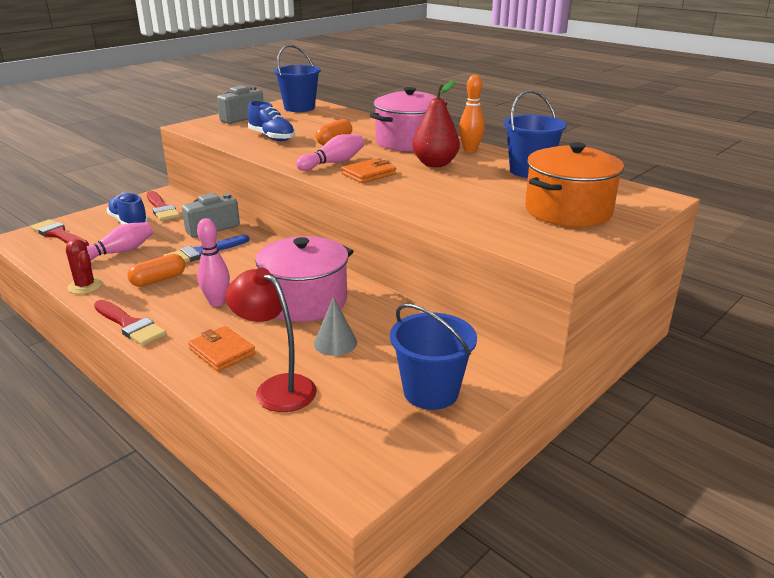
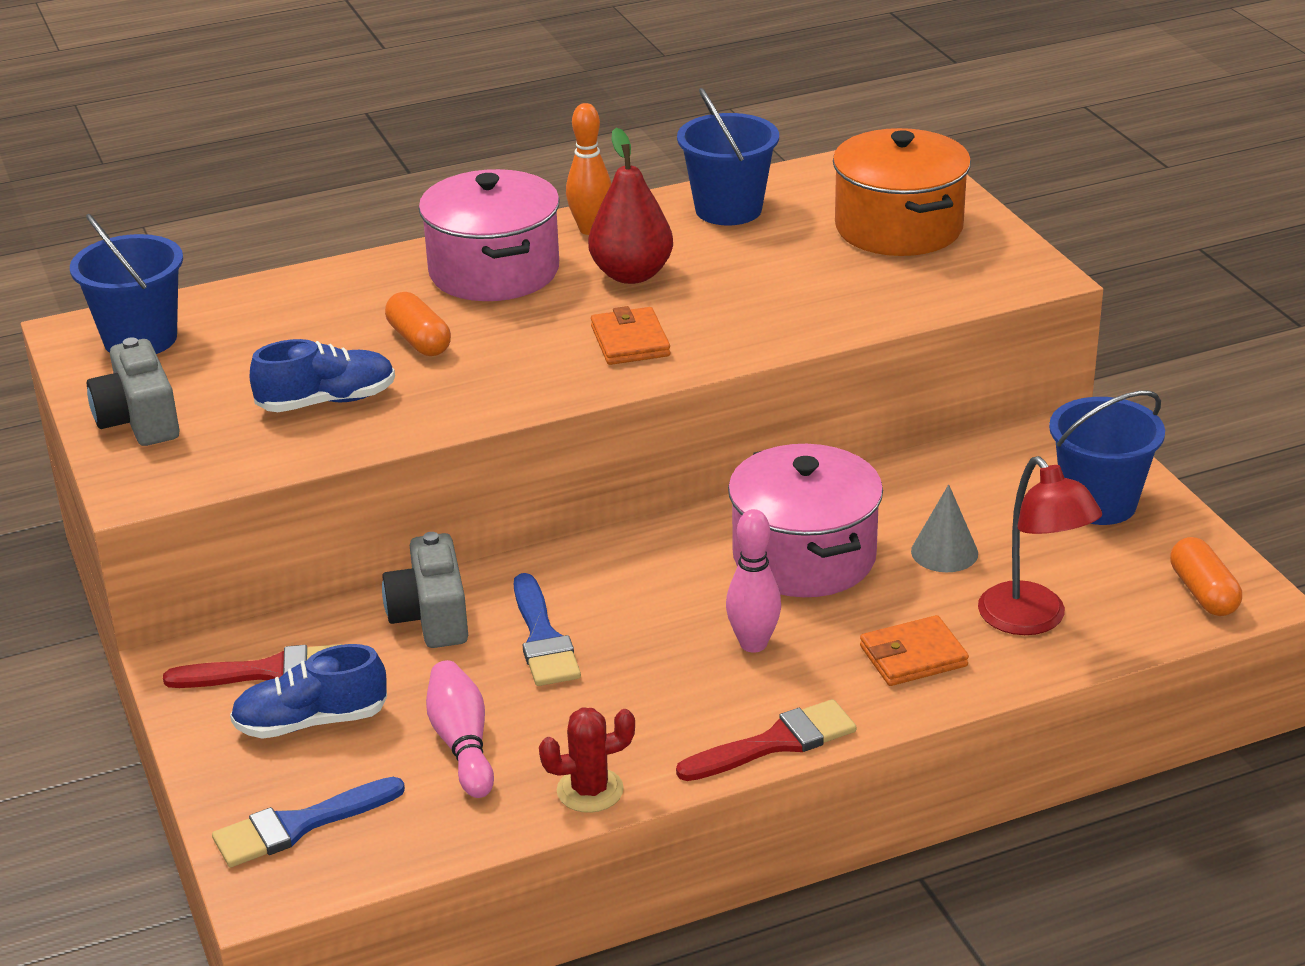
camera: 65 degrees left, 5 degrees up
(59, 235) = (298, 825): red brush -> blue brush
(158, 280) = (624, 700): orange capsule -> orange capsule (1203, 593)
(277, 388) = (1032, 620): red lamp -> red lamp turned 90 degrees counterclockwise
(333, 163) = (544, 363): pink bowling pin -> none

